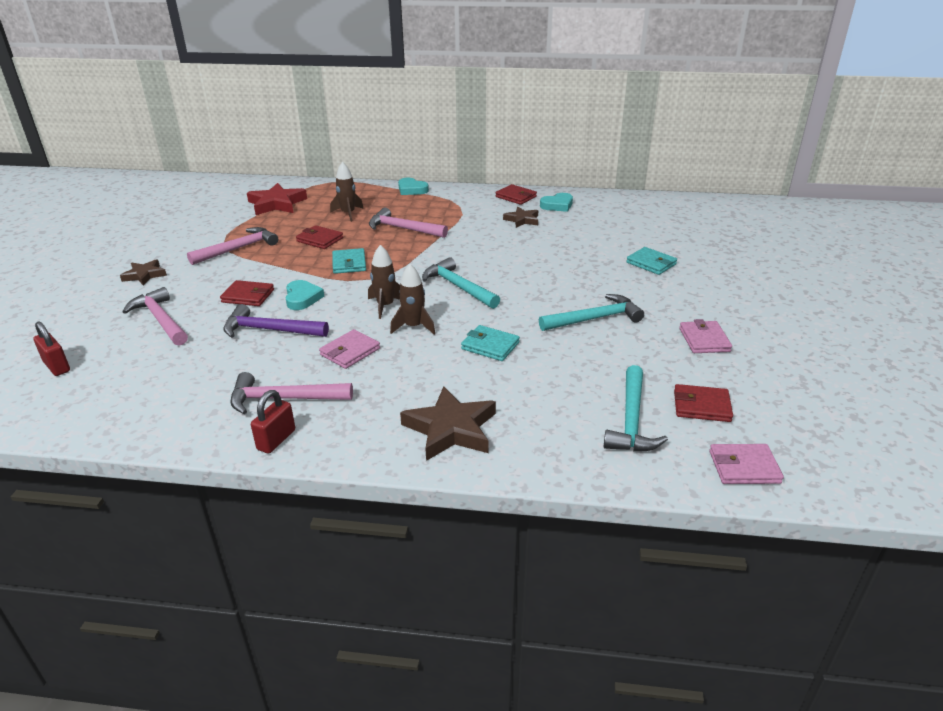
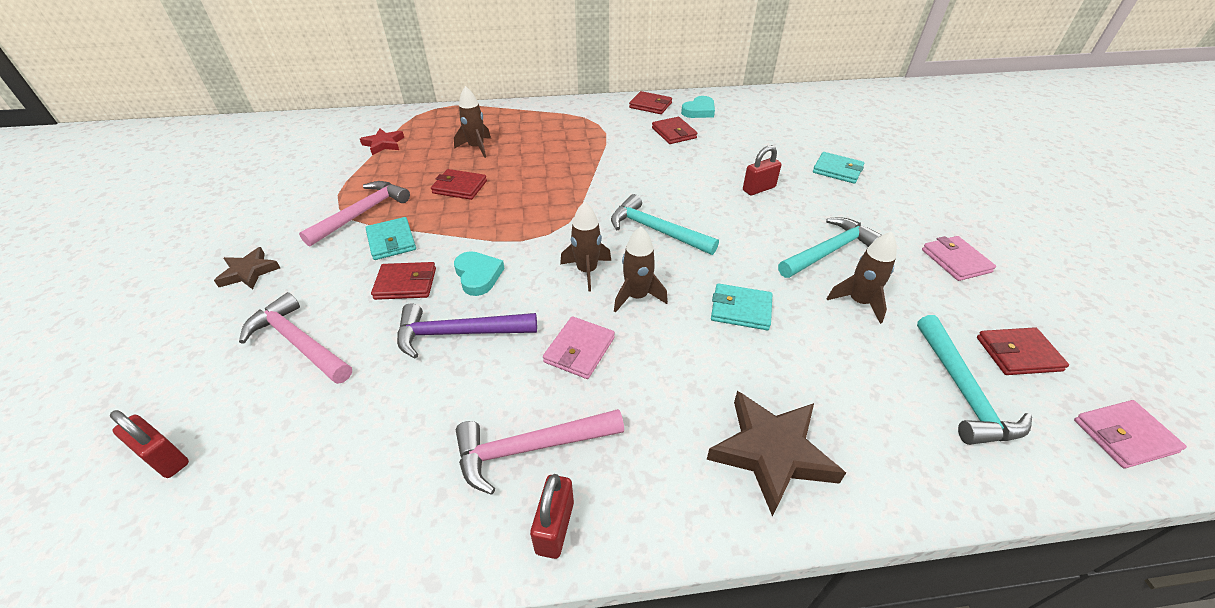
camera: 15 degrees left, 10 degrees up
(276, 204) = (383, 144): red star -> red star, size x0.60
(349, 263) = (512, 216): turquoise wallet -> turquoise wallet (391, 241)
(403, 229) = (550, 160): pink hammer -> none
(411, 190) = (533, 108): turquoise heart -> none
(522, 220) = (674, 133): brown star -> red wallet
(567, 269) = (758, 189): none -> red padlock
(592, 355) = (858, 302): none -> brown rocket

